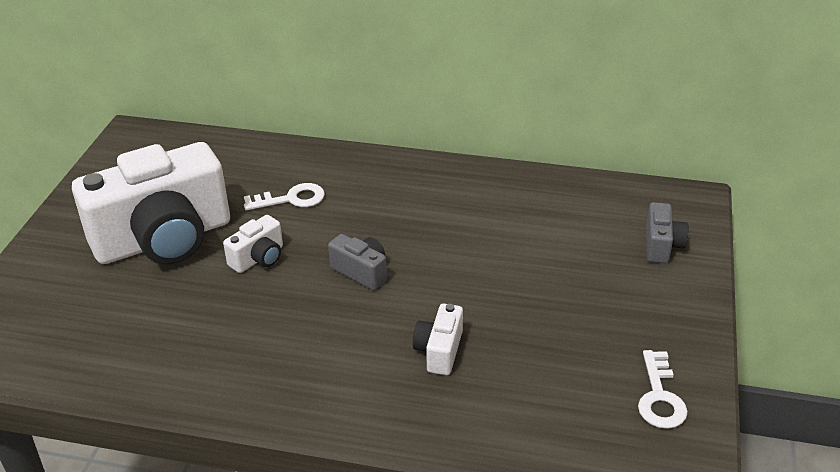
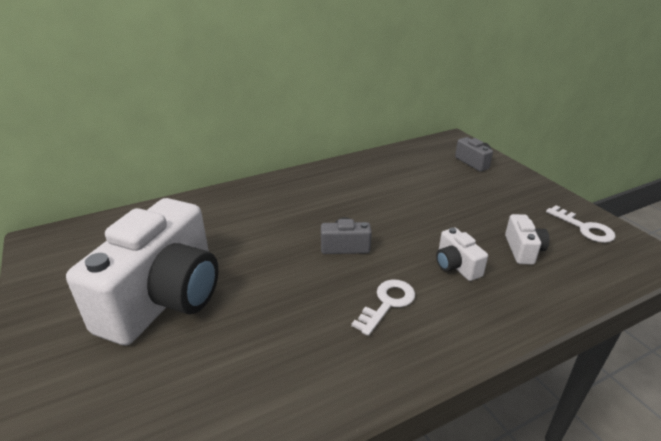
camera: 40 degrees left, 5 degrees down
(258, 258) = (262, 273): white camera -> white camera (523, 250)
(291, 199) = (236, 227): white key -> white key (387, 303)

